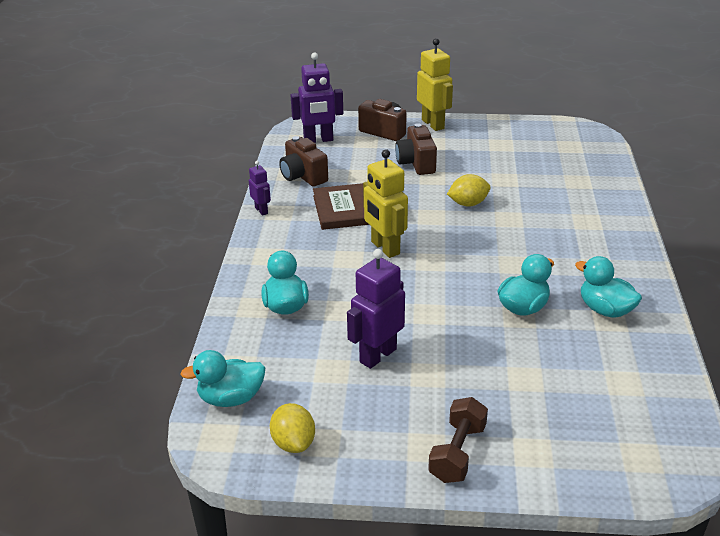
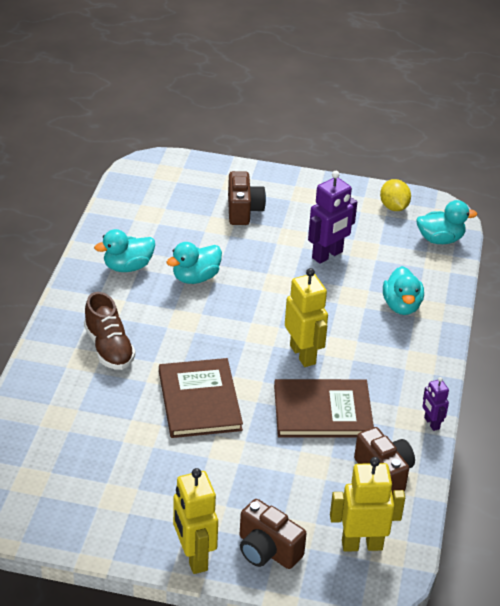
camera: 175 degrees left, 5 degrees up
(318, 140) = (362, 544): purple robot -> yellow robot
(416, 163) = (239, 476): brown camera -> brown camera (243, 210)
(457, 453) = (285, 188): brown dumbbell -> none
(468, 204) = (199, 400): yellow lemon -> brown book
(571, 232) = (109, 348): none -> brown shoe
(605, 310) = (128, 267): turquoise duck -> turquoise duck turned 105 degrees clockwise

